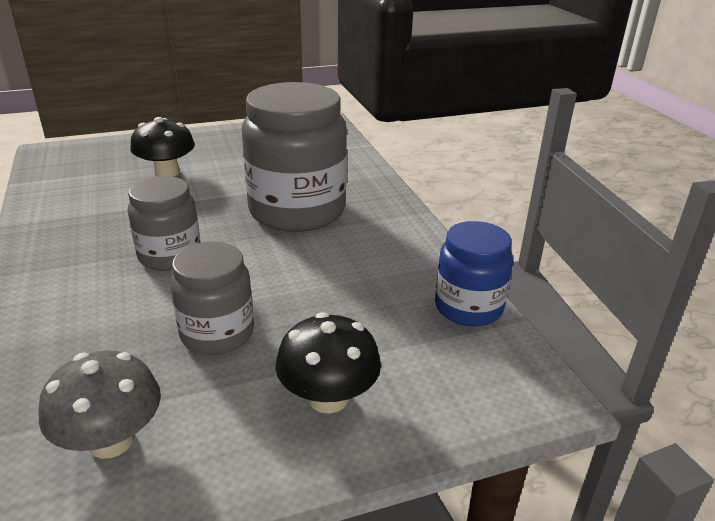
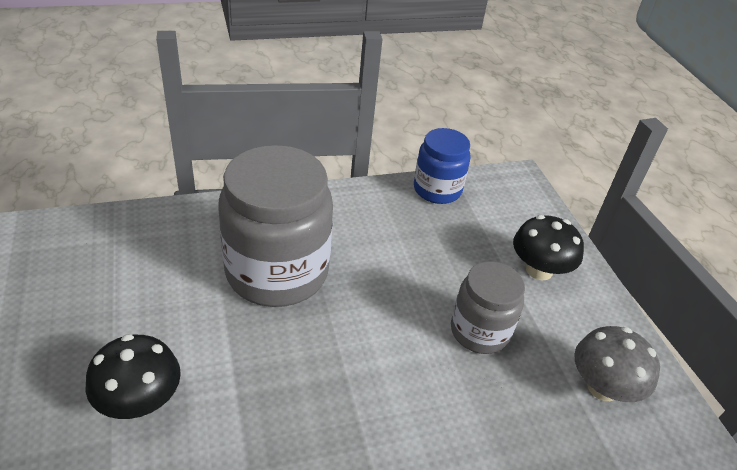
camera: 90 degrees left, 10 degrees up
(170, 255) = (358, 376): grey jar -> none

